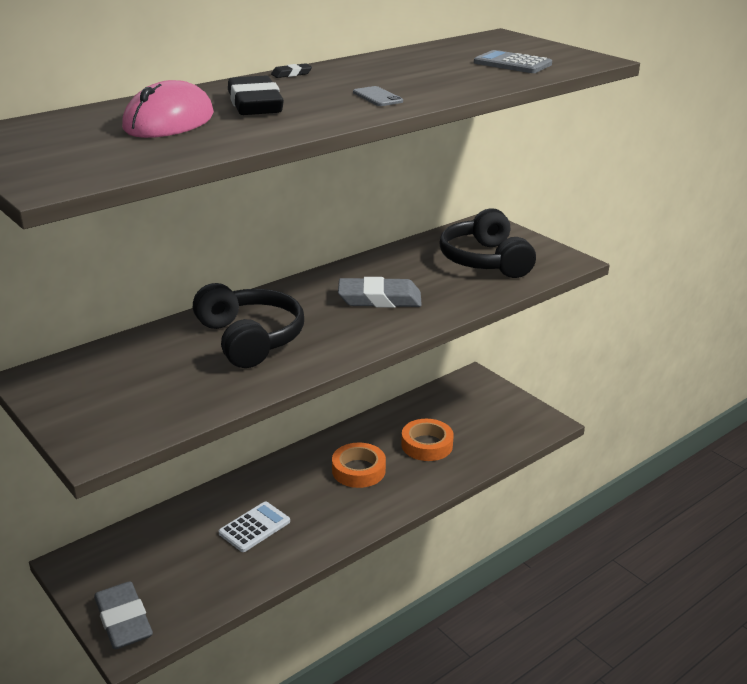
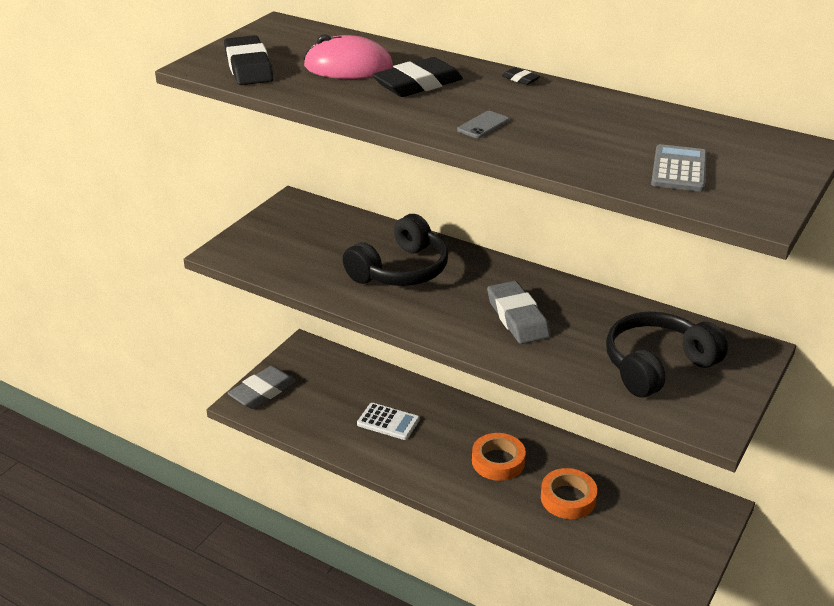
camera: 70 degrees right, 5 degrees up
(96, 161) = (249, 67): none -> black eraser

